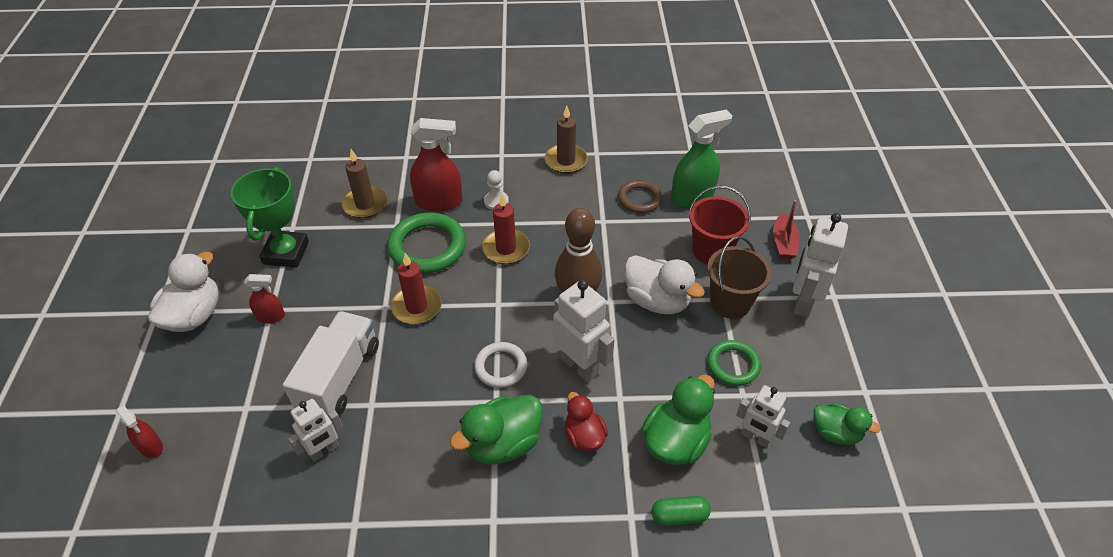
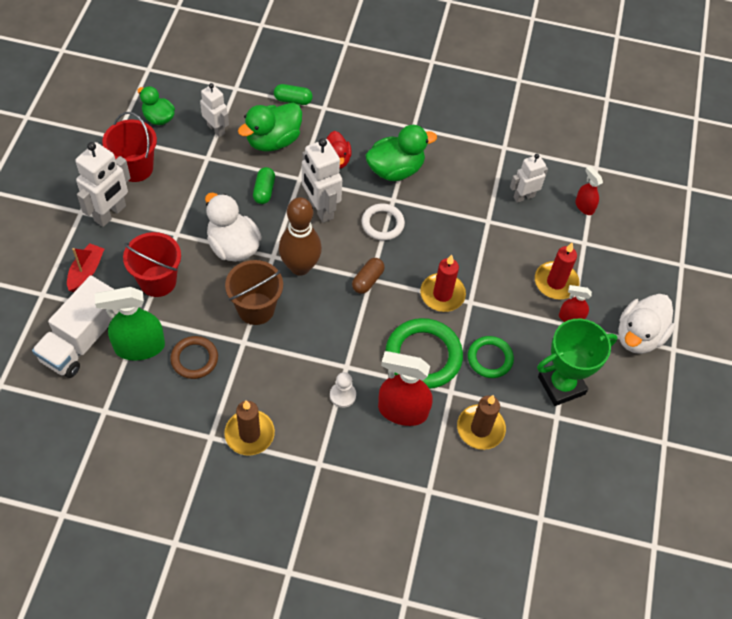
camera: 170 degrees left, 10 degrees up
(151, 446) = (650, 231): red spray bottle -> red spray bottle (584, 206)
(286, 253) = (561, 385): green trophy -> green trophy turned 45 degrees clockwise
(339, 377) = (511, 248): white truck -> white truck (82, 340)
(501, 301) = (367, 280): none -> brown capsule
(506, 249) = (348, 334): red candle -> red candle (556, 282)
(654, 370) = (264, 191): none -> green capsule
(730, 302) = (172, 228): brown bucket -> brown bucket (256, 309)
(733, 365) = (201, 179): green ring -> green ring (490, 358)
(814, 358) = (136, 168): none -> red bucket

